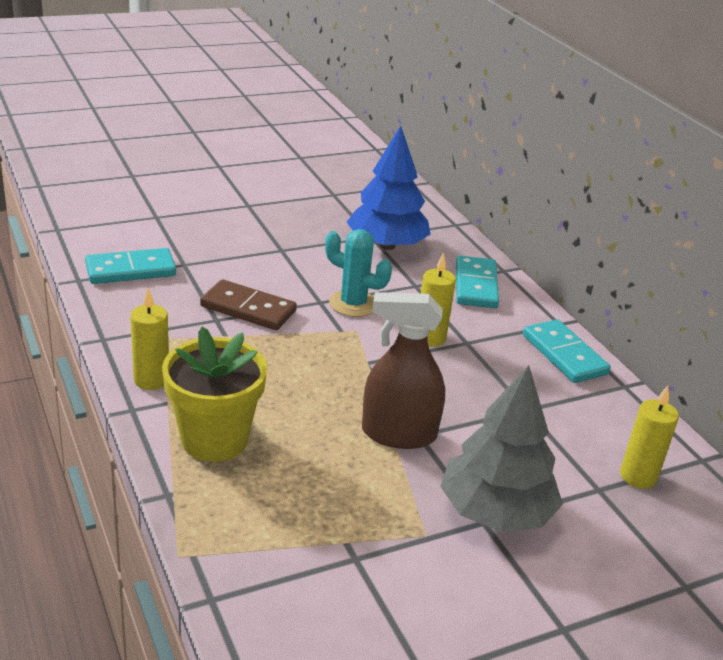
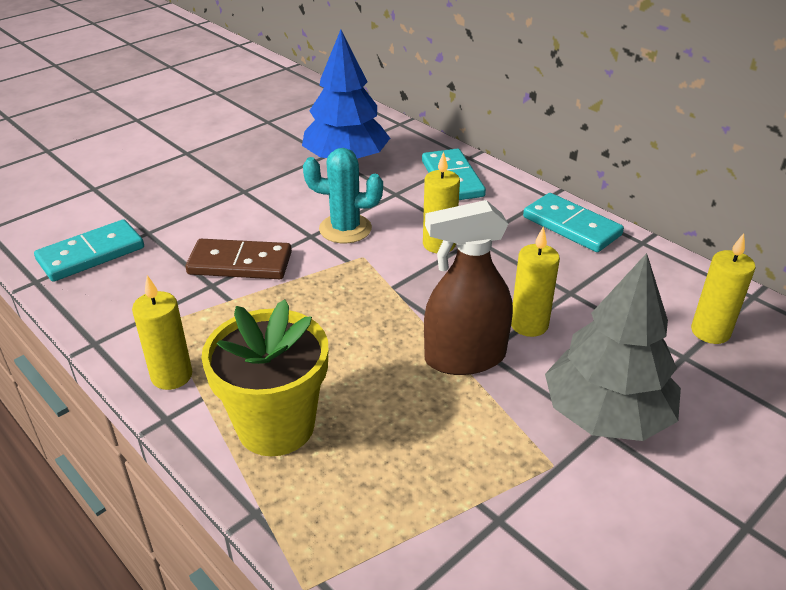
camera: 15 degrees left, 5 degrees up
(471, 424) = (529, 325): none -> yellow candle

